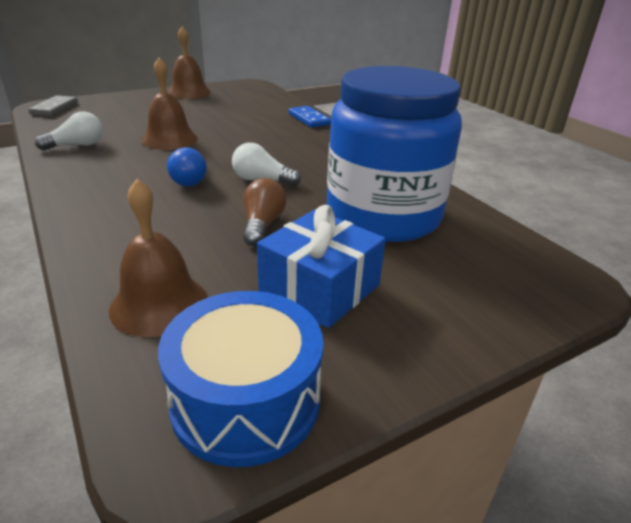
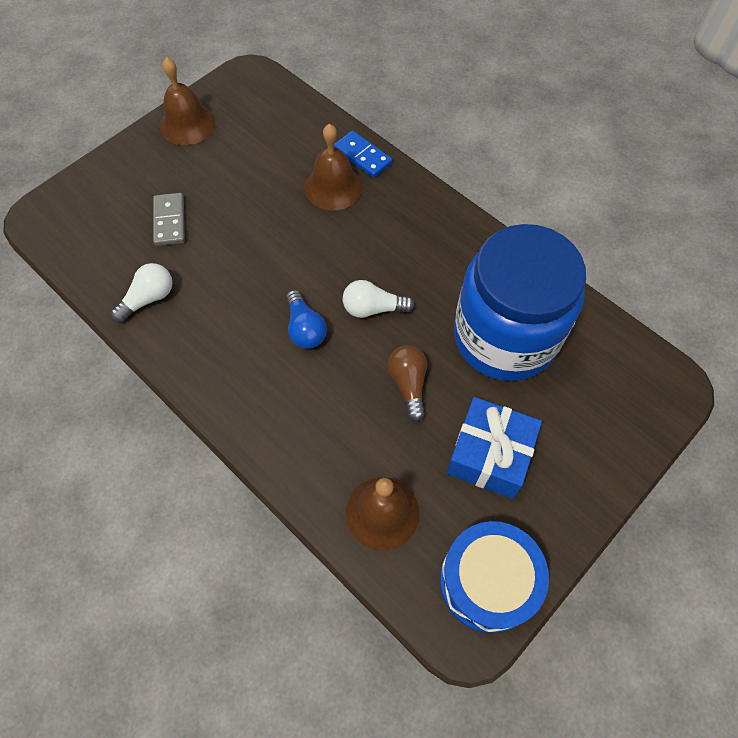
camera: 15 degrees left, 30 degrees up
(54, 108) = (57, 219): grey domino -> grey domino (170, 221)
(169, 139) = (237, 253): brown bell -> brown bell (333, 187)

